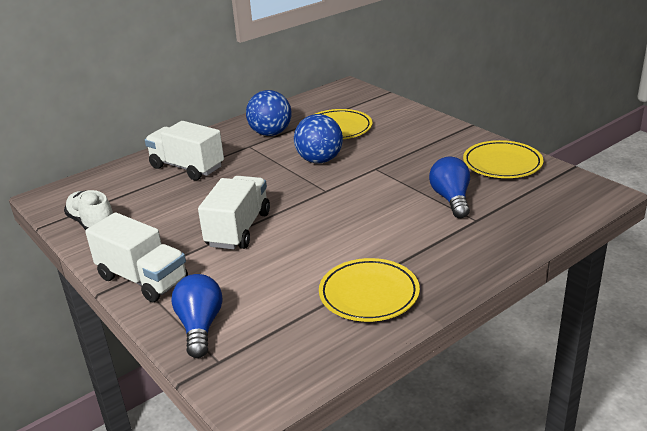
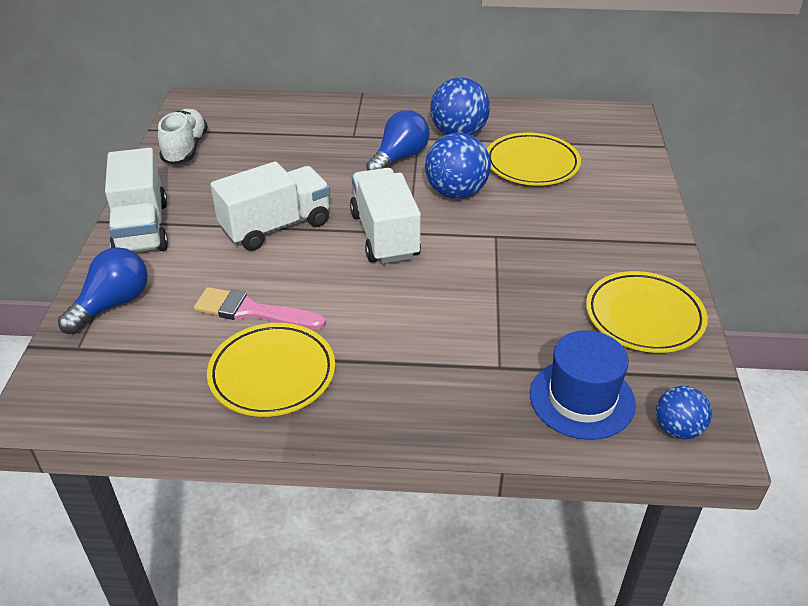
camera: 40 degrees right, 10 degrees up
(187, 167) = (332, 132): white truck -> white truck (384, 235)
(302, 275) = (252, 311): none -> pink brush
(451, 199) = (514, 324): blue light bulb -> blue light bulb (399, 158)
(533, 210) = (582, 399): none -> blue hat
(587, 197) = (677, 429): none -> blue ball

